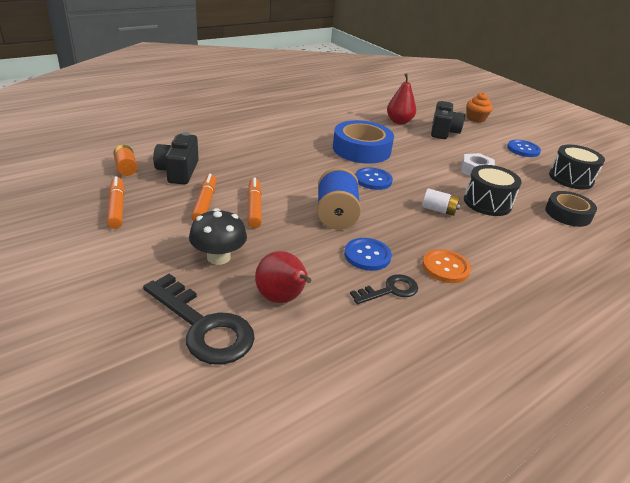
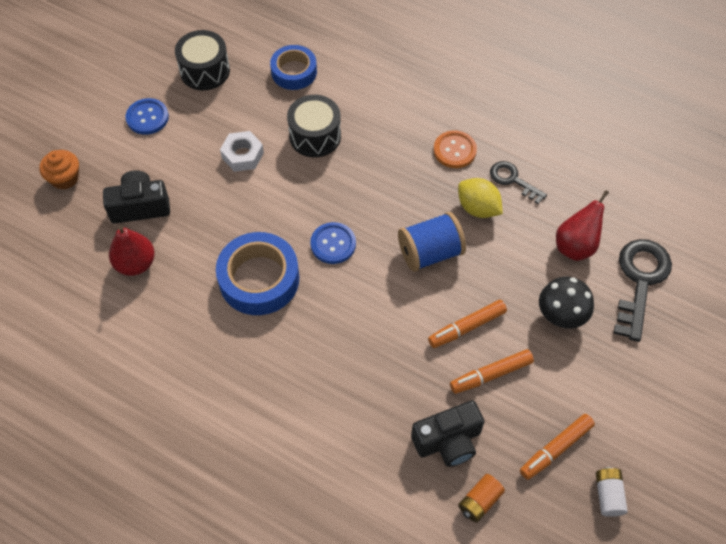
camera: 110 degrees left, 25 degrees up
(367, 255) = (478, 208): blue button -> yellow lemon
(439, 210) = (359, 172): white battery -> white battery (608, 495)
(568, 214) = (294, 72): black tape -> blue tape

